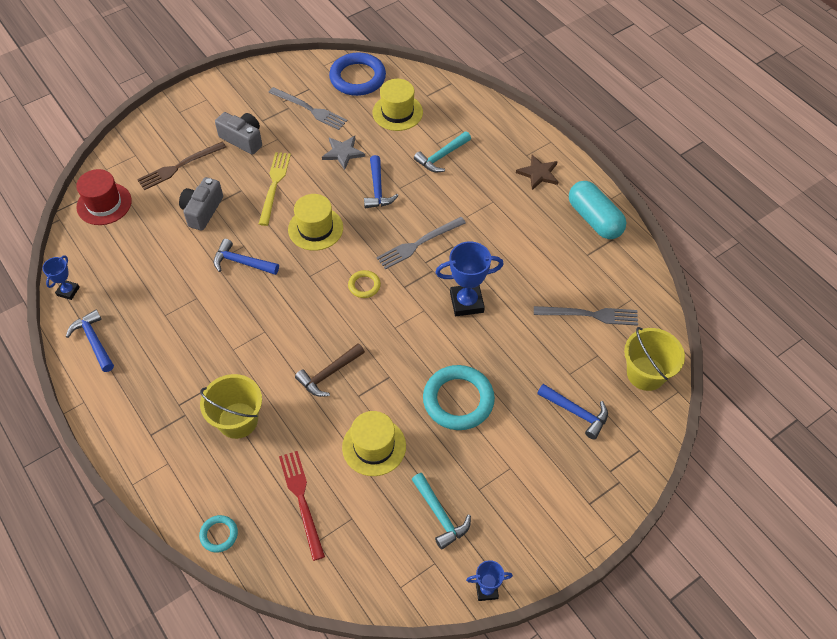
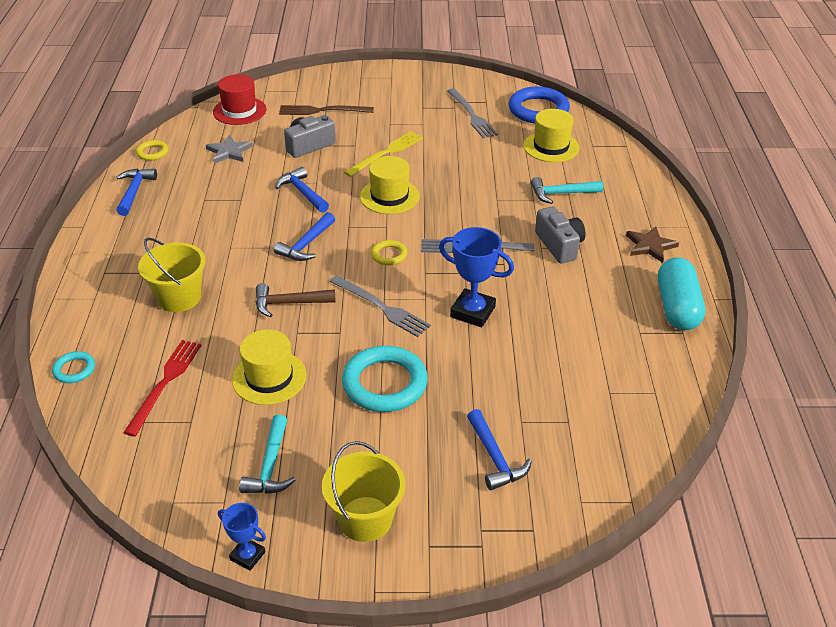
camera: 35 degrees right, 15 degrees down
(68, 291) = (152, 152): blue trophy -> yellow ring
(243, 139) = (393, 113): grey camera -> grey camera (559, 245)
(343, 153) = (470, 155): grey star -> grey star (229, 151)
(377, 189) = (475, 192): blue hammer -> blue hammer (306, 245)
(590, 315) = (593, 383): grey fork -> grey fork (381, 307)
(646, 373) = (608, 465): yellow bucket -> yellow bucket (365, 519)

